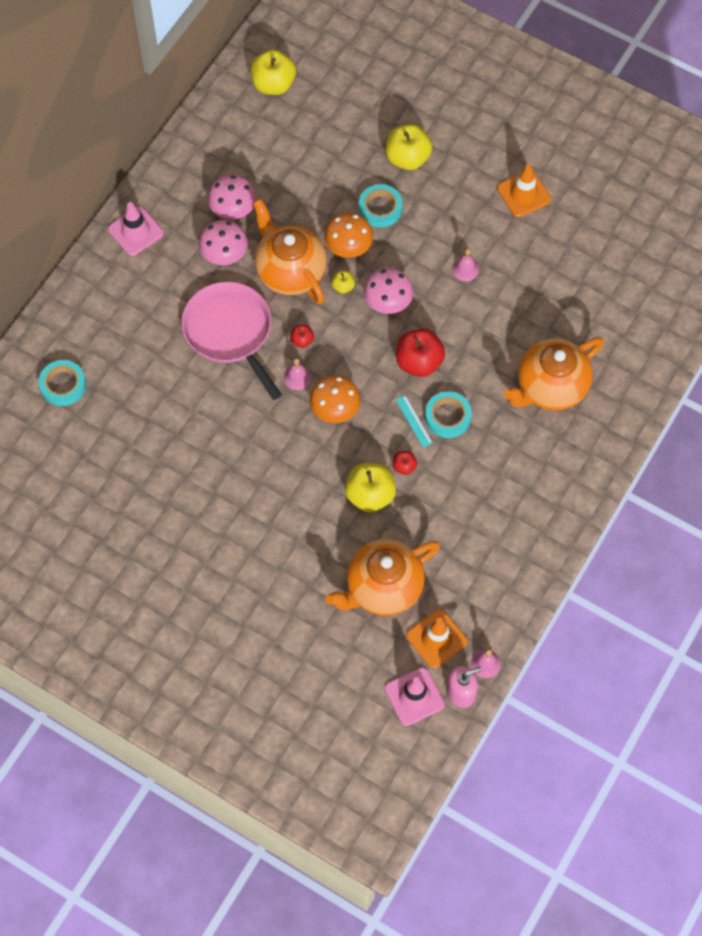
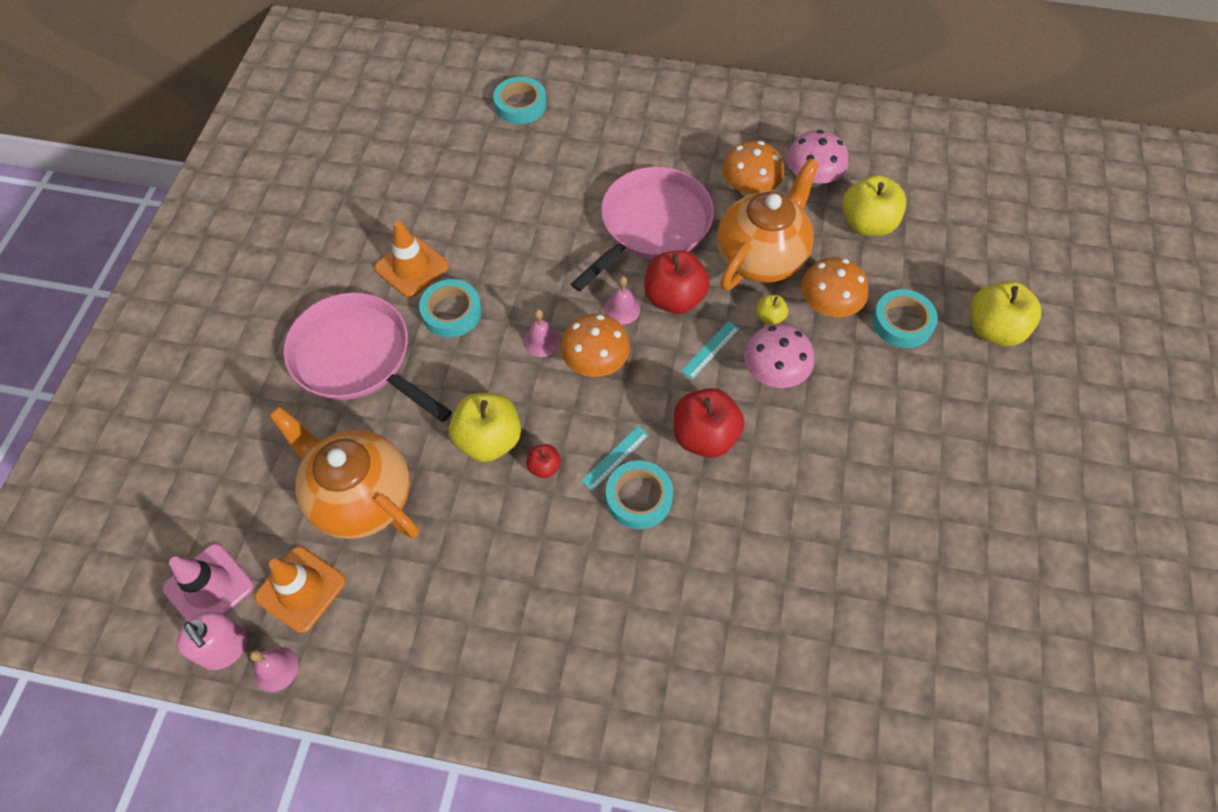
camera: 70 degrees right, 5 degrees down
(136, 231) = (734, 105): pink traffic cone -> none
(224, 254) = (749, 189): pink mushroom -> orange mushroom
(252, 491) = (451, 312): none -> turquoise tape
(266, 566) = (356, 357): none -> pink pan
(273, 84) = (999, 163): yellow apple -> yellow apple (867, 224)
(302, 340) = (674, 298): red apple -> red apple, size x2.04
(354, 333) = (710, 350): none -> turquoise ruler
(465, 269) = (871, 449): pink bell -> pink bell (541, 341)
(524, 194) = (1031, 487): orange traffic cone -> orange traffic cone (412, 267)
(550, 387) = (744, 622): orange teapot -> none

